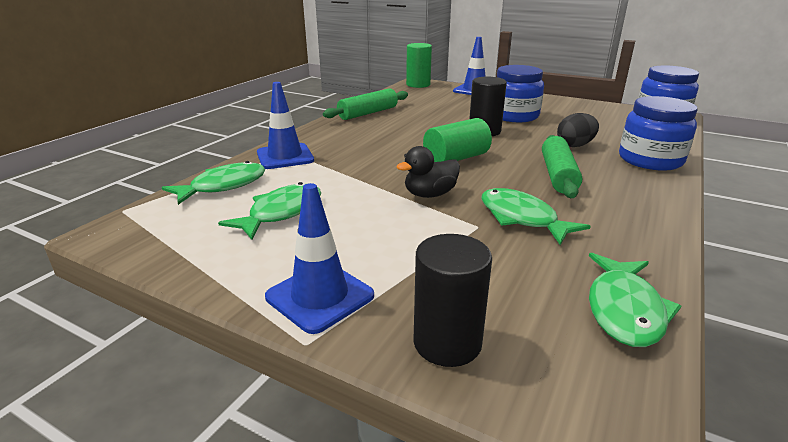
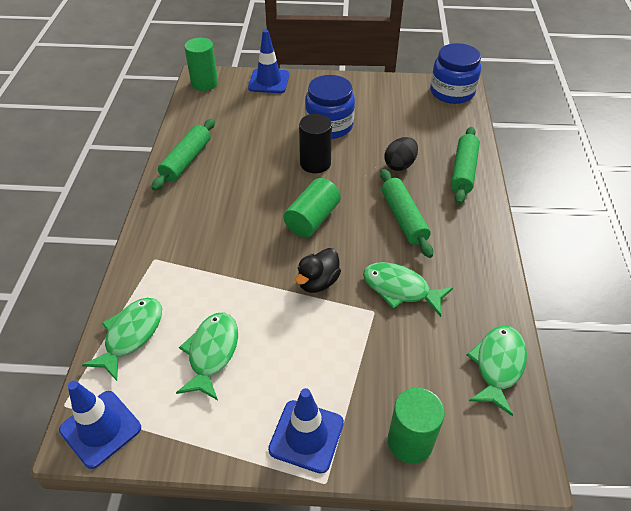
camera: 25 degrees left, 20 degrees up
(285, 156) = (155, 268): blue traffic cone -> blue traffic cone (100, 429)
(447, 342) = (410, 442): black cylinder -> green cylinder
(624, 309) = (498, 365): green fish -> green fish turned 150 degrees counterclockwise
(650, 160) = (463, 171): blue jar -> green rolling pin

